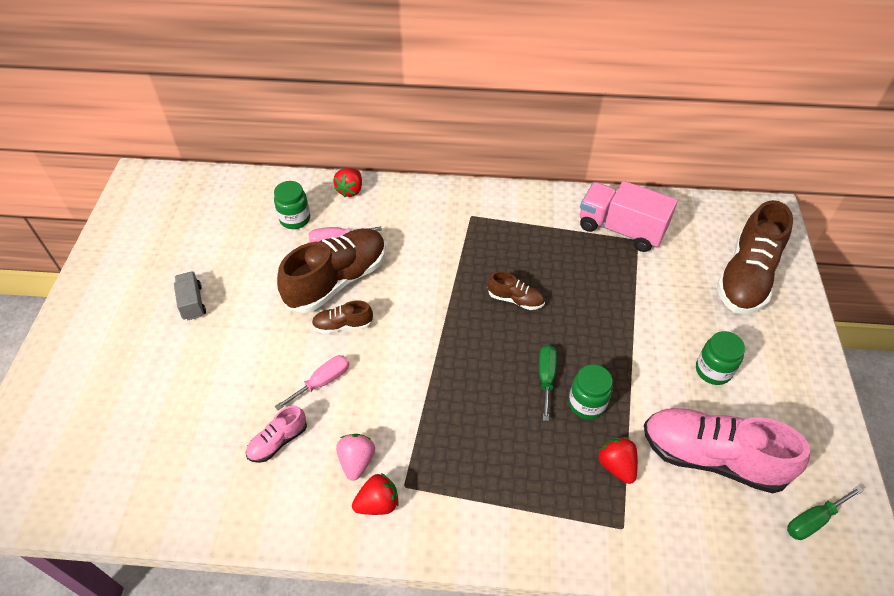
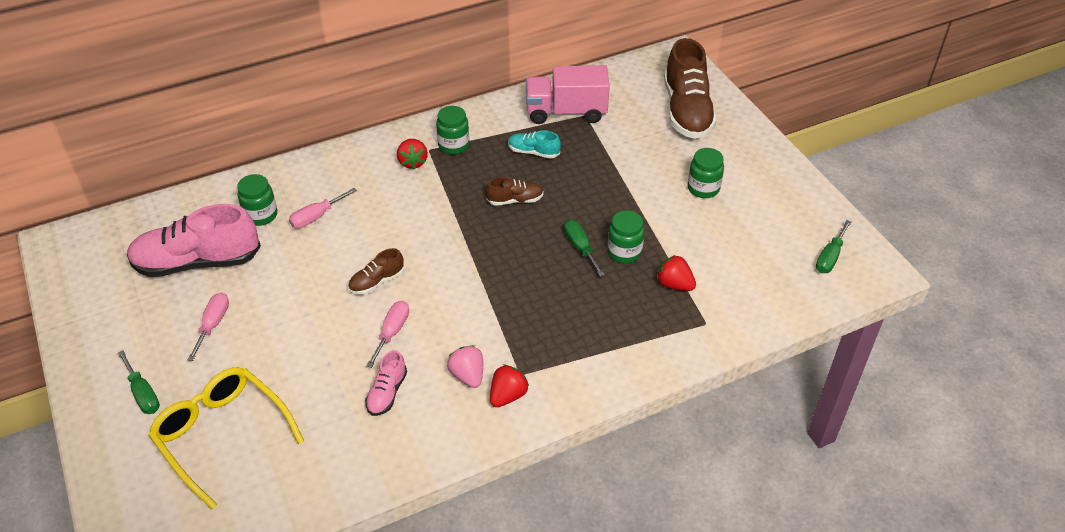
camera: 30 degrees left, 5 degrees down
(101, 340) = (143, 394): none -> green screwdriver
(127, 410) = (222, 435): none -> yellow glasses
(192, 302) = (213, 324): grey truck -> pink screwdriver
(337, 280) = (344, 249): brown shoe -> none
(350, 190) = (297, 170): red strawberry -> red strawberry (413, 162)
(495, 221) = (453, 145): none -> green jar
(563, 257) = (533, 152): none -> turquoise shoe
(711, 457) = (738, 248): pink shoe -> pink shoe (197, 262)

